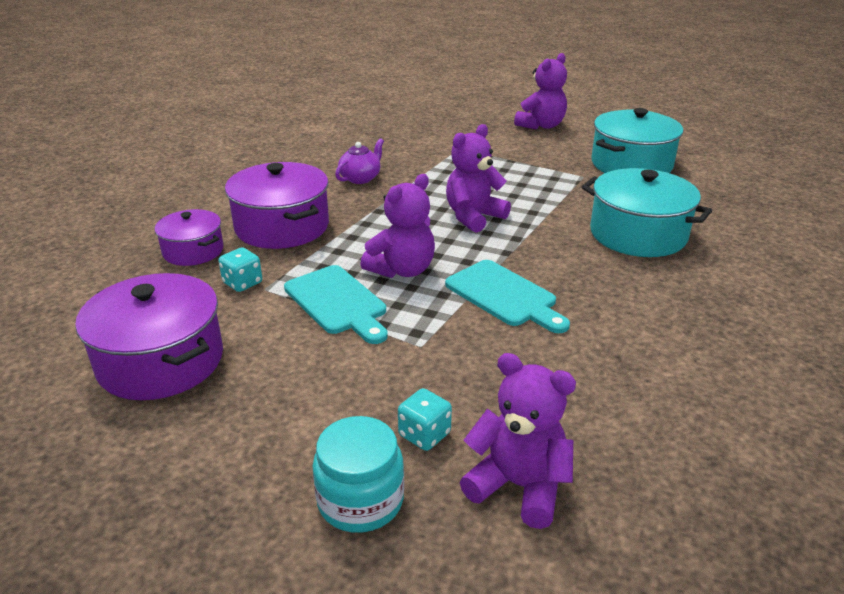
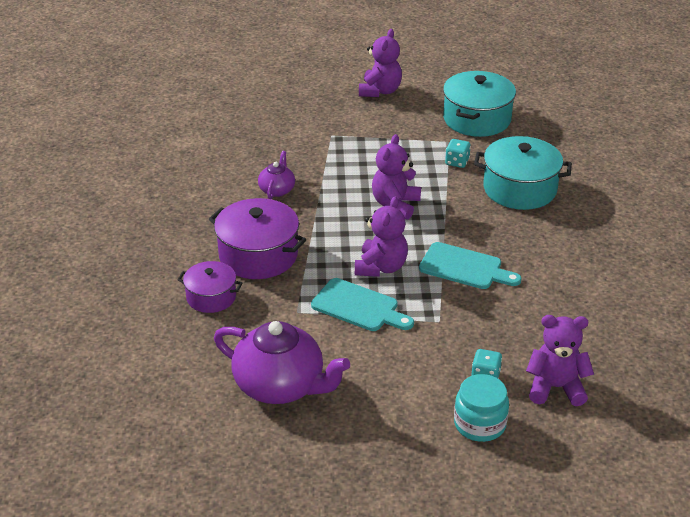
camera: 25 degrees left, 5 degrees up
(161, 361) = (281, 386): purple pot -> purple teapot
(242, 283) = (277, 312): turquoise dice -> turquoise dice (457, 162)

